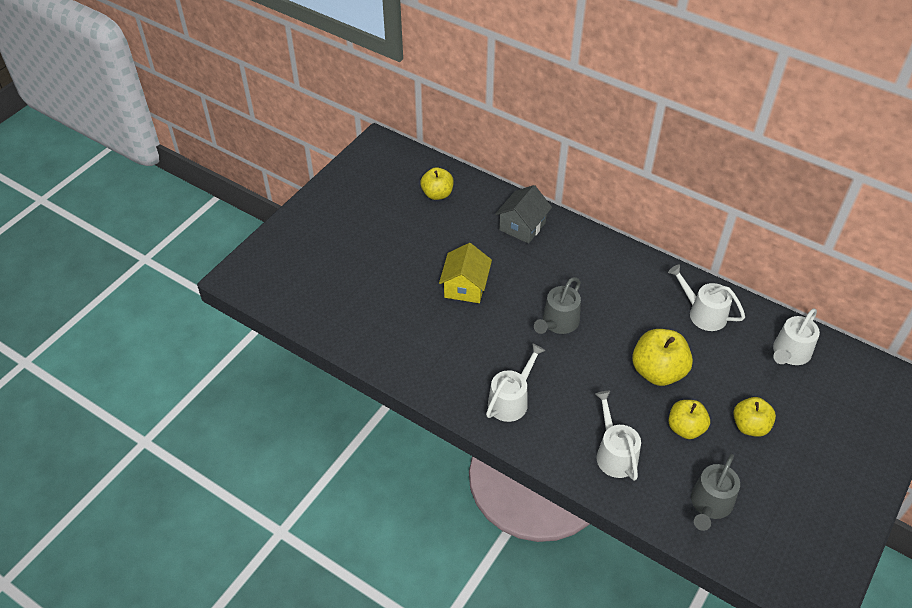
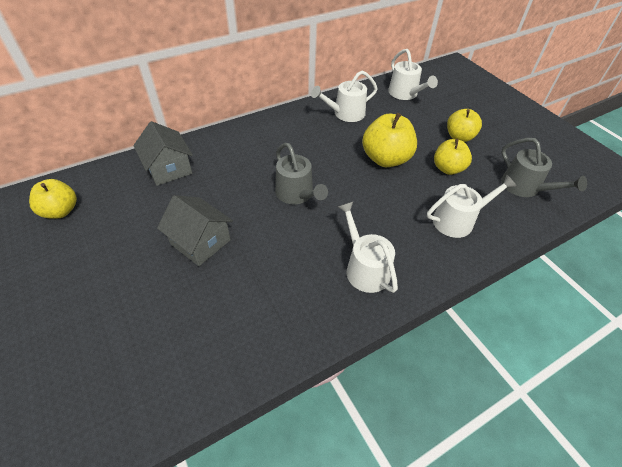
camera: 65 degrees left, 0 degrees up
(465, 287) = (200, 242): yellow house -> grey house
(614, 454) = (457, 220): white watering can -> white watering can turned 150 degrees clockwise

